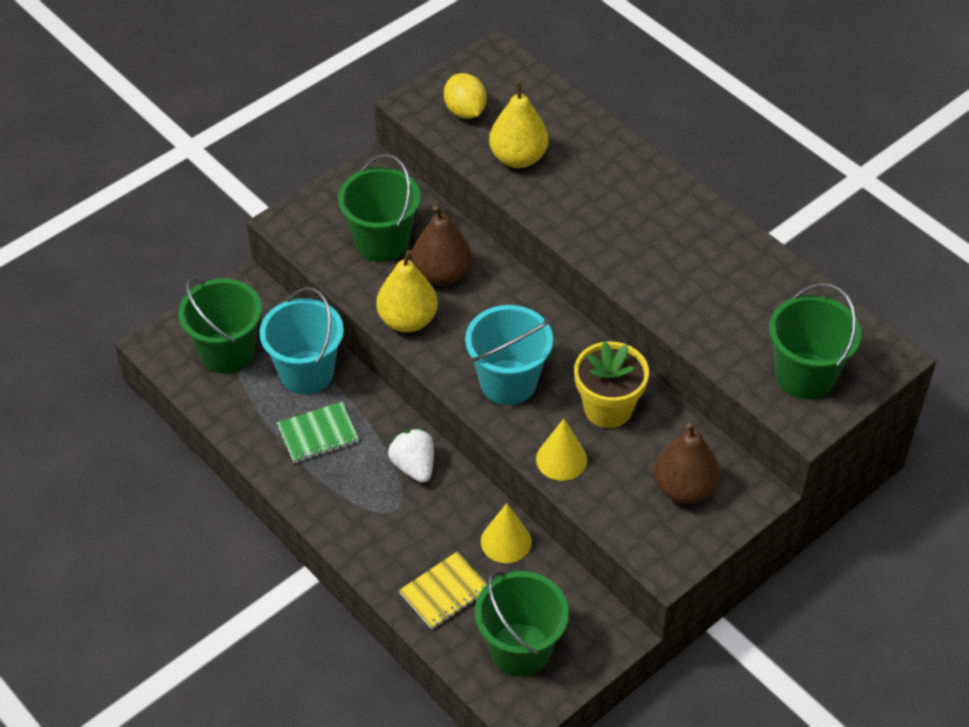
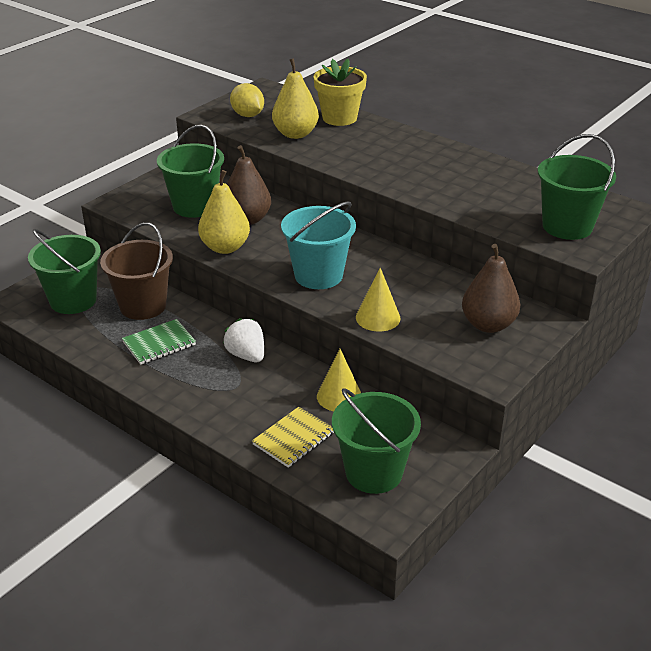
camera: 10 degrees left, 15 degrees down
(306, 372) = (143, 306): turquoise bucket -> brown bucket
(608, 408) = (406, 282): yellow flower pot -> yellow flower pot (339, 118)

